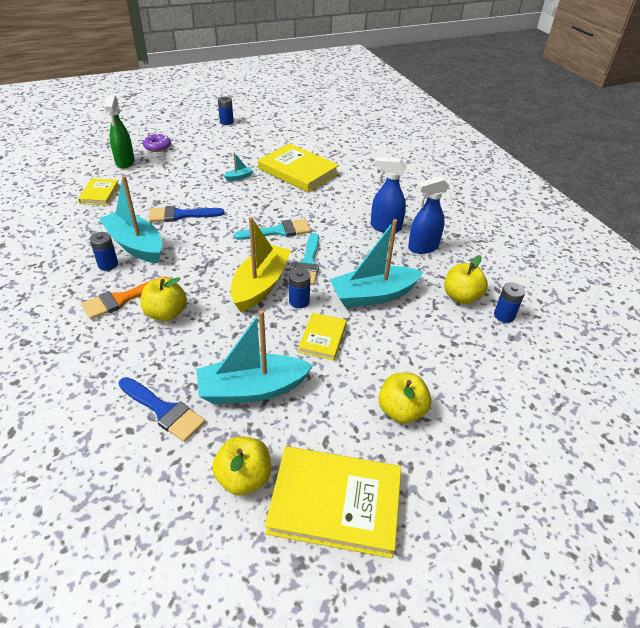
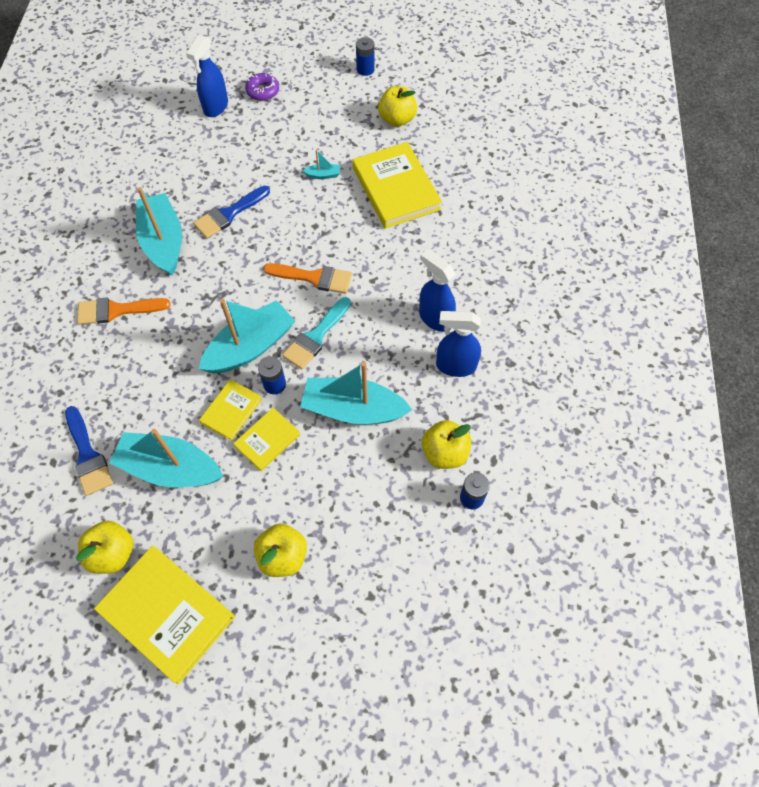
camera: 30 degrees right, 20 degrees up
(100, 194) = (166, 151): yellow book -> yellow book (231, 411)
(108, 264) = (126, 259): blue battery -> none
(125, 162) = (215, 107): green spray bottle -> blue spray bottle
(166, 313) = (145, 345): yellow apple -> yellow apple (397, 119)
(180, 215) = (229, 214): blue brush -> blue brush turned 60 degrees counterclockwise
(260, 285) = (250, 347): yellow boat -> turquoise boat
(278, 231) = (314, 278): turquoise brush -> orange brush

